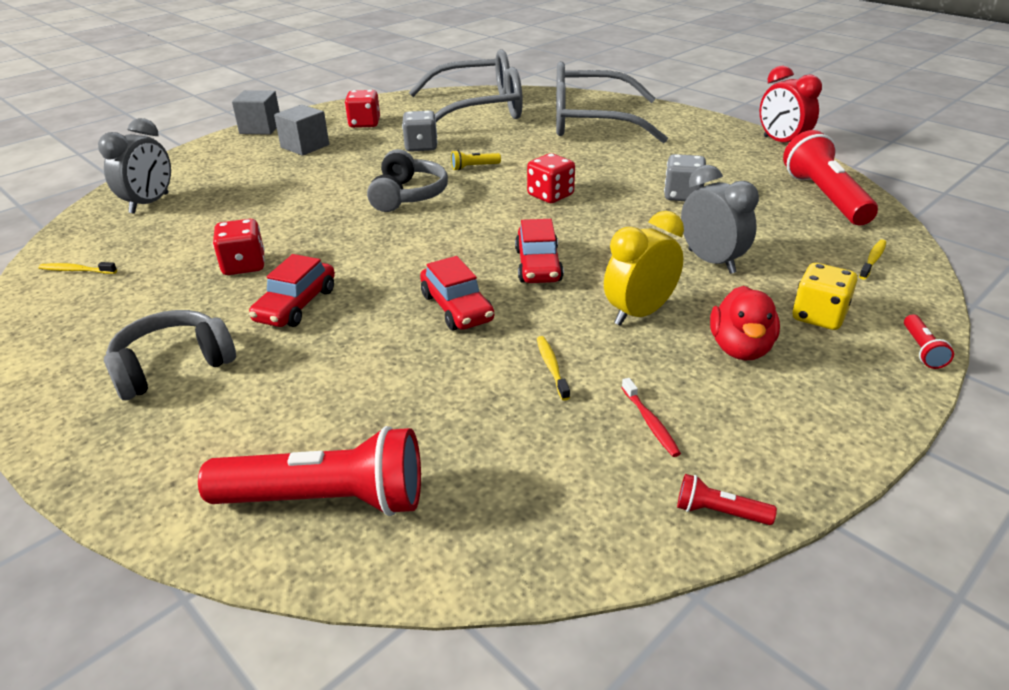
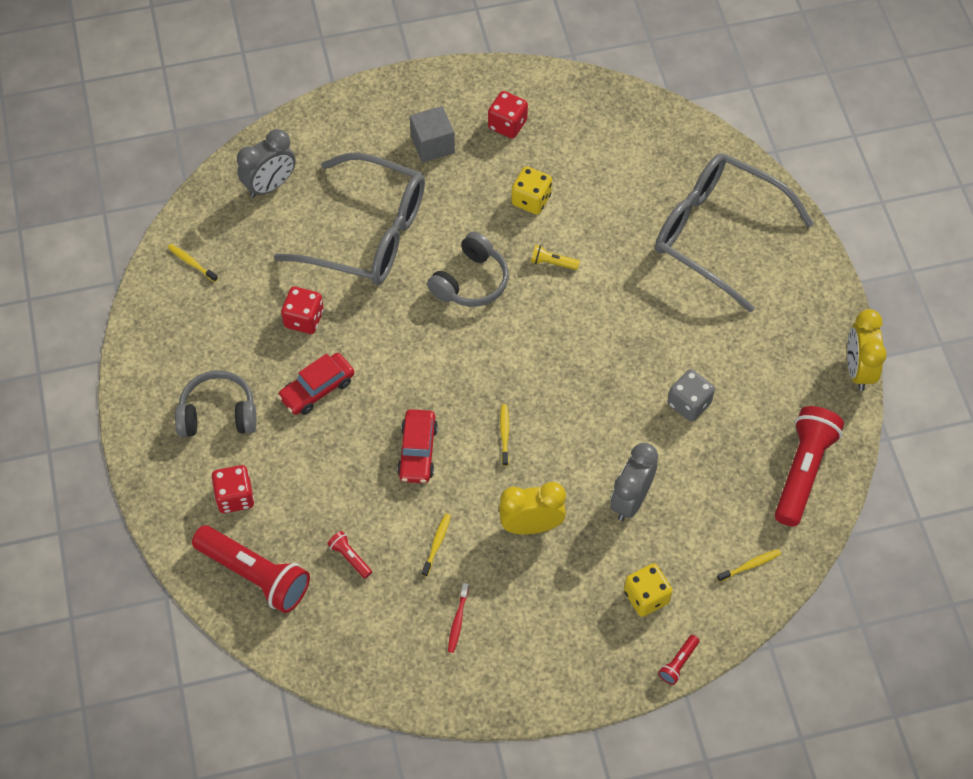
camera: 30 degrees right, 25 degrees up
(260, 128) = (411, 85): grey cube -> none
(421, 147) = (531, 200): grey dice -> yellow dice
(478, 109) = (630, 149): grey glasses -> grey glasses (366, 233)
(538, 265) = (504, 434): red car -> yellow toothbrush
(550, 195) = (583, 344): red dice -> red dice (235, 497)
(711, 261) = (630, 500): grey clock -> grey clock turned 150 degrees counterclockwise
(719, 512) = (441, 698): red flashlight -> red flashlight (350, 557)
(740, 348) = (565, 595): red duck -> none
(781, 143) = (858, 370): red clock -> yellow clock

